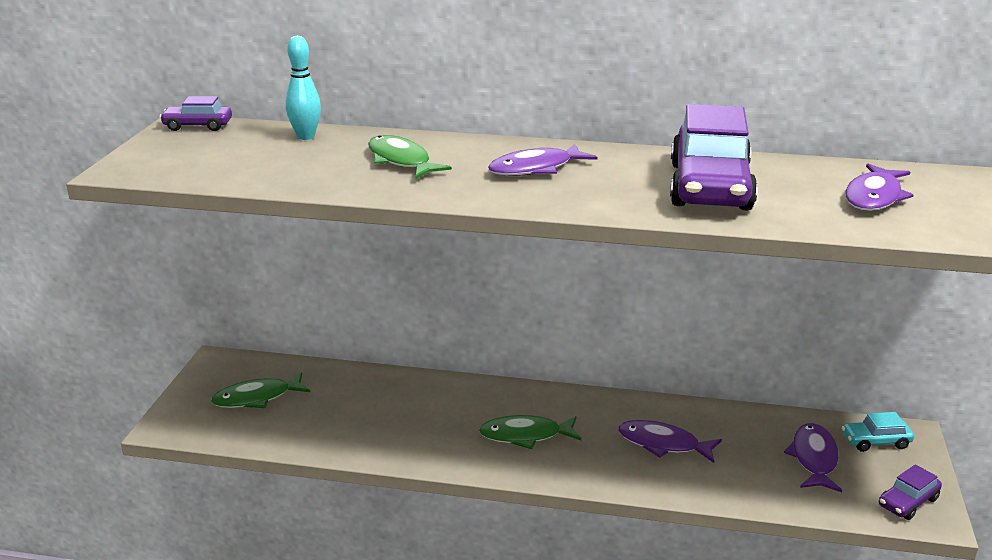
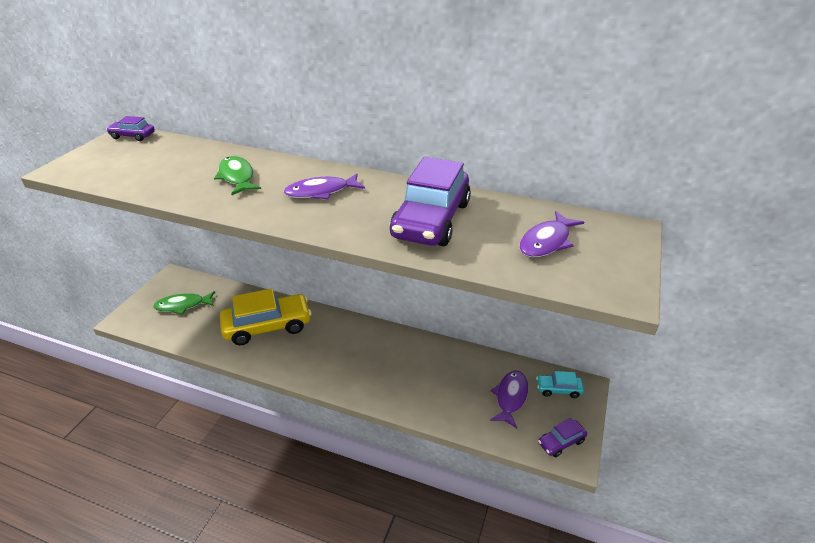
camera: 10 degrees right, 10 degrees up
(306, 136) = (192, 150): turquoise bowling pin -> none
(409, 411) = (267, 326): none -> yellow car
(525, 435) = (330, 354): green fish -> none
(663, 444) = (415, 372): purple fish -> none

